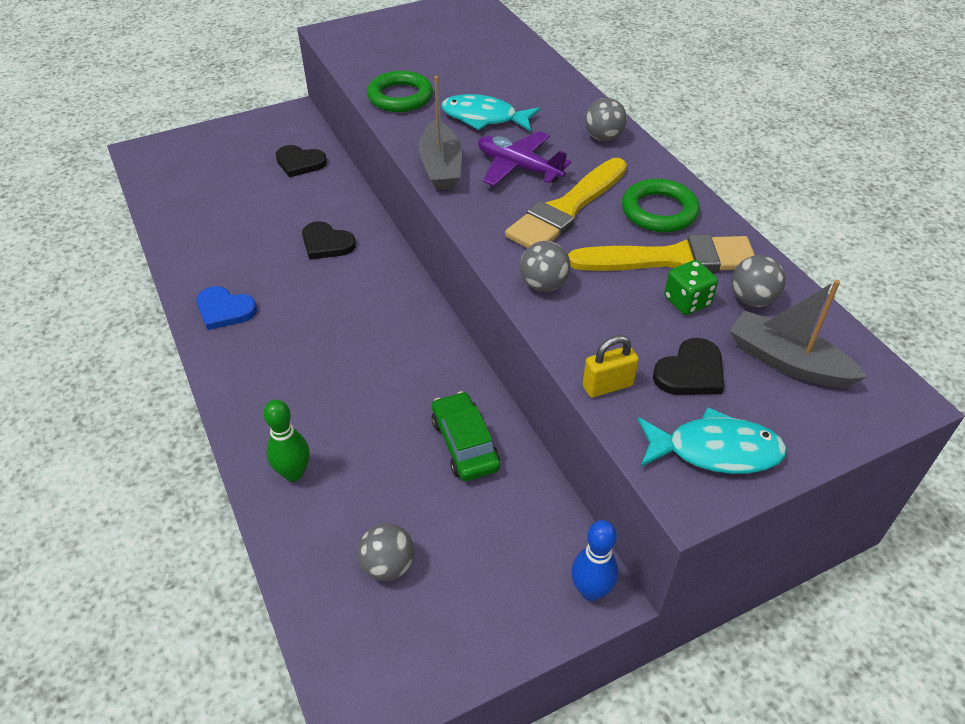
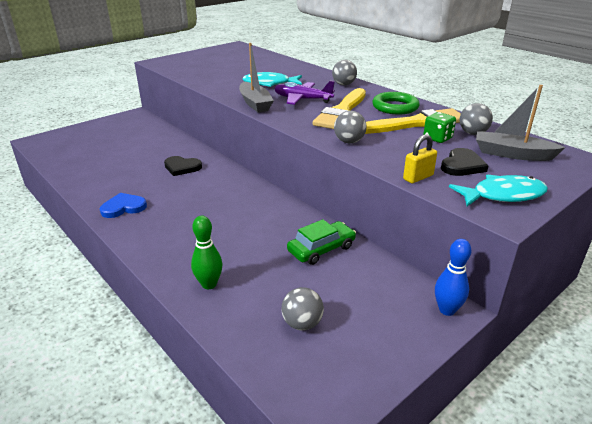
camera: 15 degrees left, 15 degrees down
(225, 310) = (123, 207): blue heart -> blue heart turned 150 degrees clockwise
(300, 163) = (148, 134): black heart -> none
(400, 97) = (214, 81): green ring -> none
(465, 444) = (321, 249): green car -> green car turned 90 degrees clockwise

